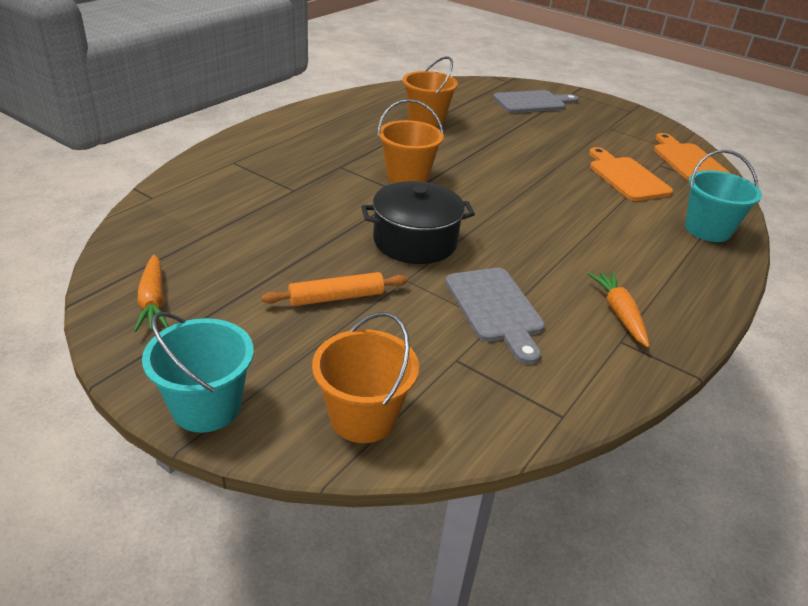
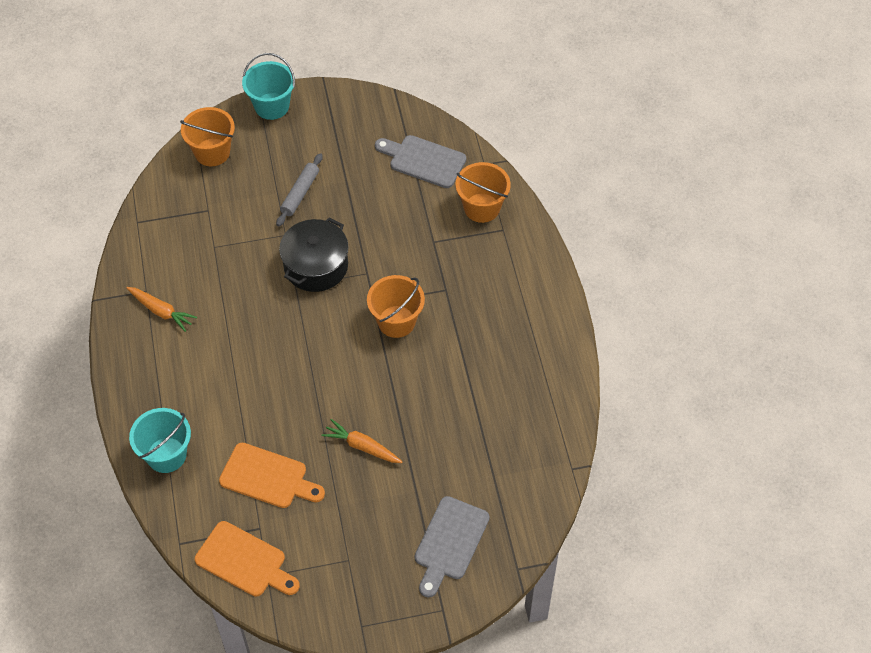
camera: 135 degrees right, 20 degrees up
(153, 301) = (367, 120): orange carrot -> orange carrot (362, 446)
(336, 298) = (300, 193): orange rolling pin -> grey rolling pin
(426, 119) = (481, 411): orange bucket -> orange bucket (481, 208)
(496, 309) = (222, 256): grey cutting board -> grey cutting board (423, 161)

